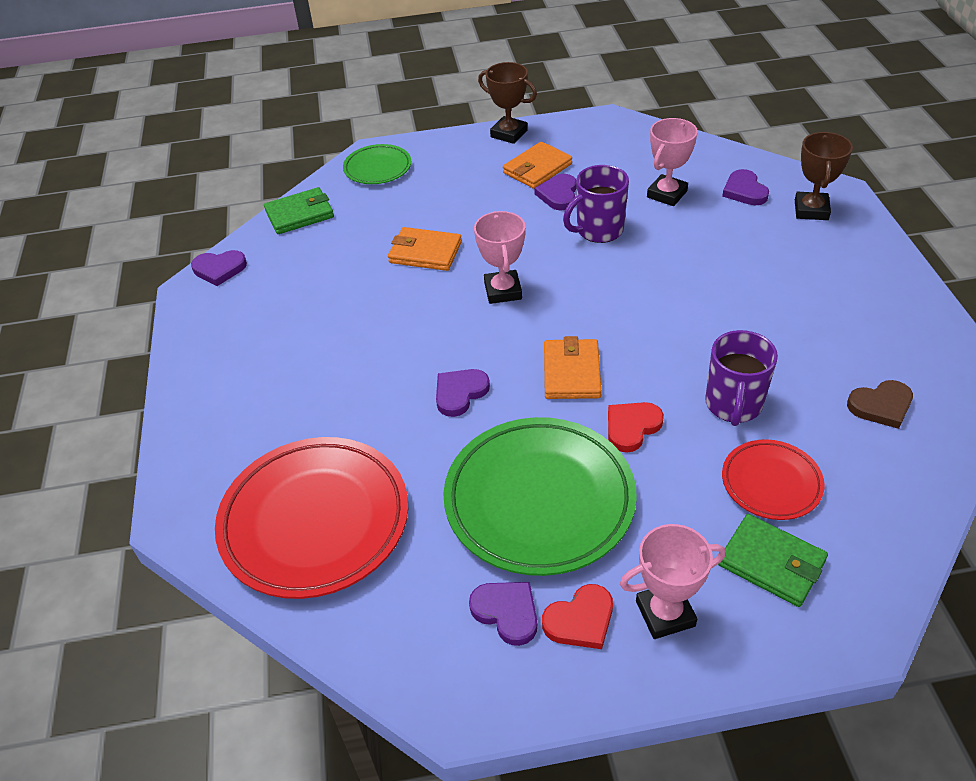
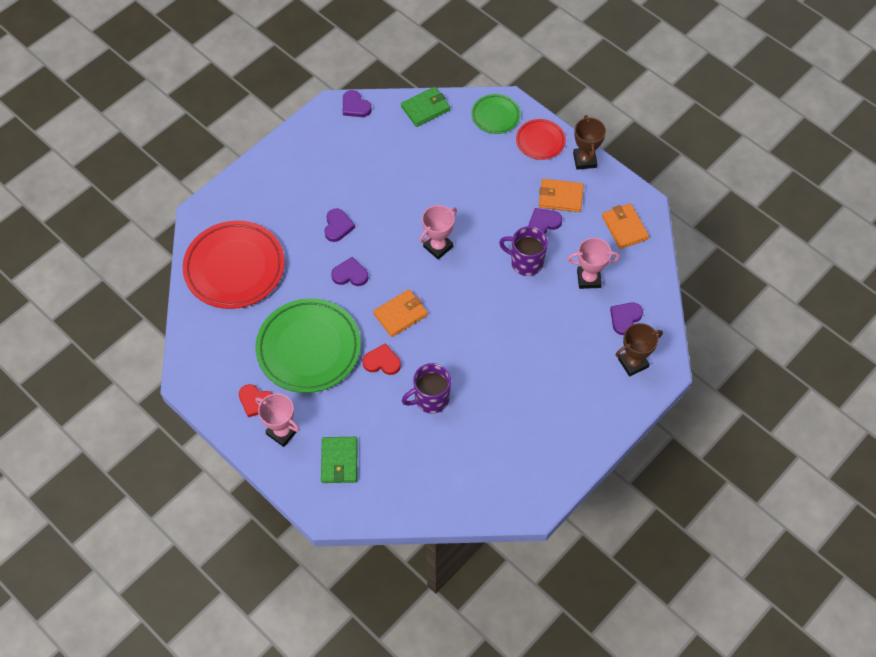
camera: 50 degrees right, 15 degrees up
(299, 214) = (425, 108): green wallet -> green wallet turned 60 degrees counterclockwise
(425, 252) = (440, 190): orange wallet -> orange wallet (624, 227)
(506, 612) = (241, 371): purple heart -> purple heart (338, 226)
(771, 483) = (388, 439): red plate -> red plate (540, 141)
(881, 406) = (479, 467): brown heart -> none

